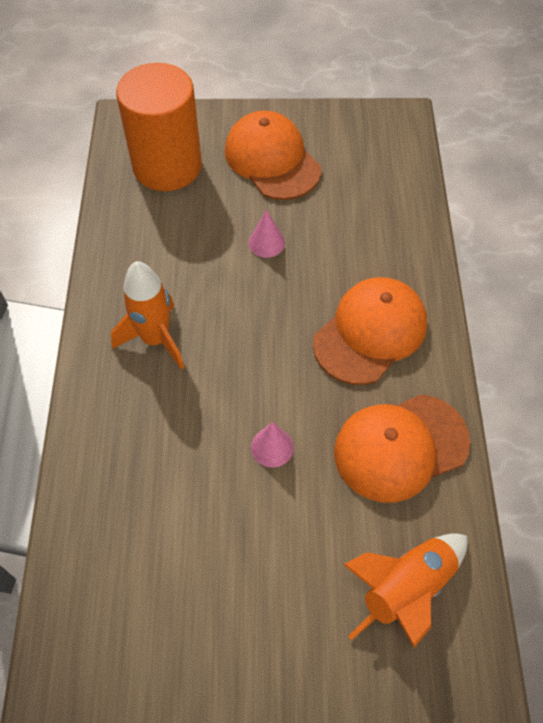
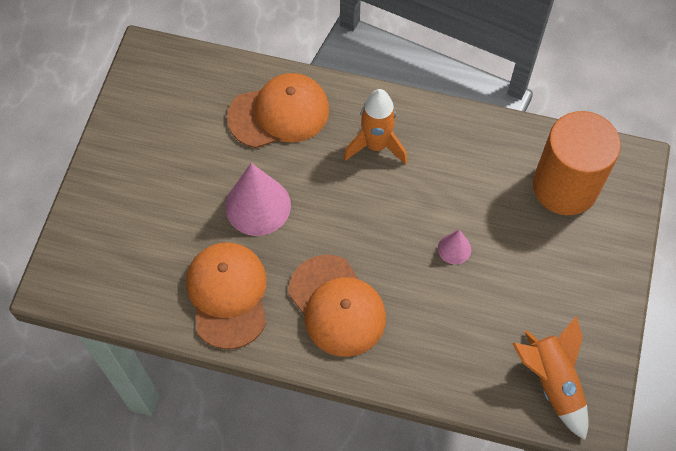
camera: 105 degrees right, 5 degrees up
(272, 160) = (556, 278): orange cap -> orange cap (279, 113)
(272, 447) = (258, 206): pink cone -> pink cone, size x1.99
(405, 589) = (124, 263): orange rocket -> orange rocket (552, 382)

